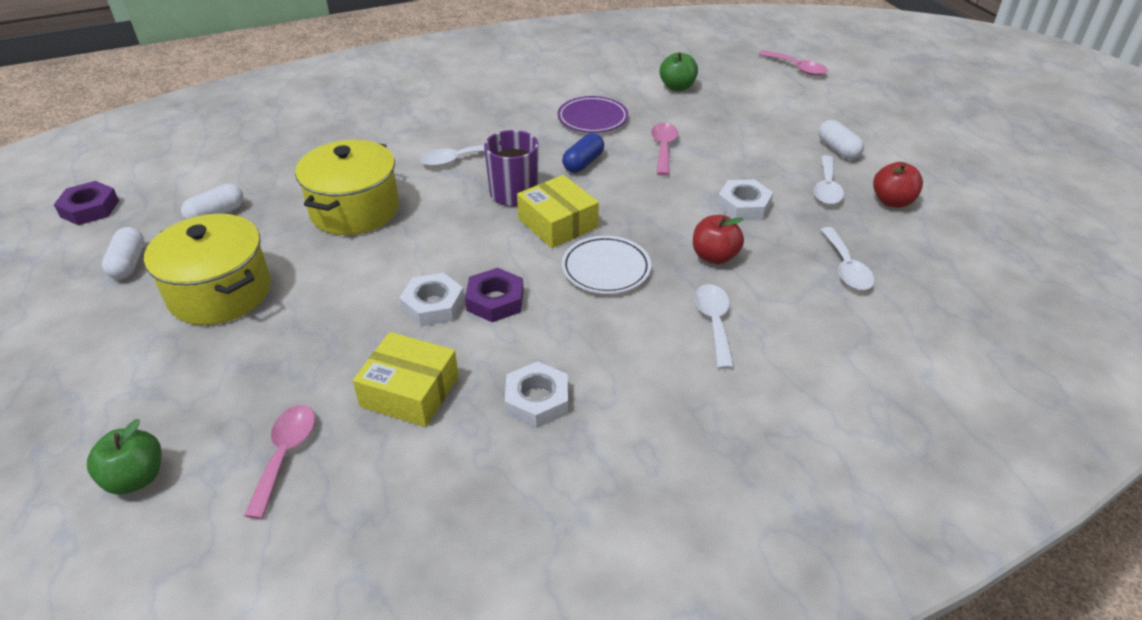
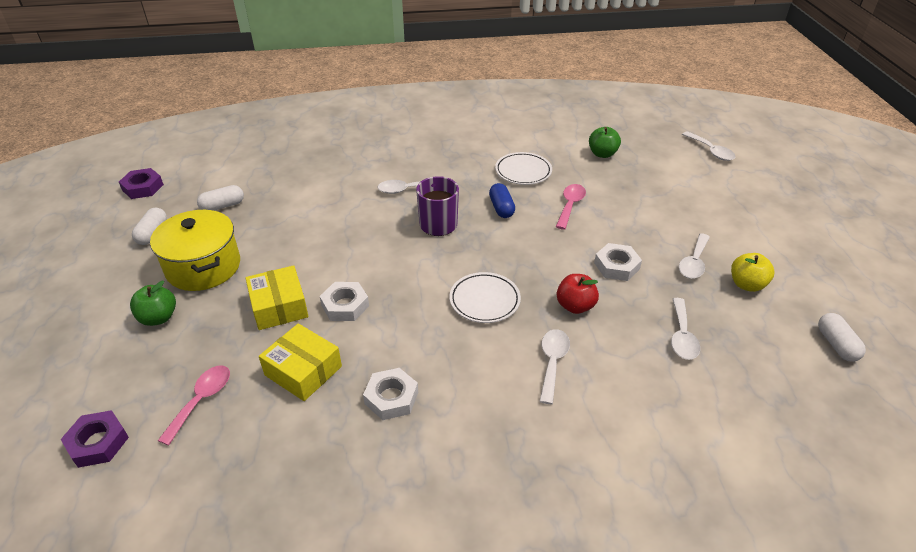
camera: 15 degrees right, 0 degrees up
(136, 478) = (101, 395): green apple -> green apple (158, 318)
(354, 210) = (318, 218): yellow pot -> none
(495, 300) = (391, 310): purple nut -> purple nut (98, 443)
(558, 223) = (462, 255): yellow box -> yellow box (279, 306)
(583, 163) = (501, 208): blue capsule -> blue capsule turned 60 degrees counterclockwise
(592, 119) = (523, 171): purple plate -> white plate
(797, 68) = (711, 151): pink spoon -> white spoon
(838, 149) = (717, 230): white capsule -> white capsule (836, 344)
(892, 201) = (746, 284): red apple -> yellow apple

